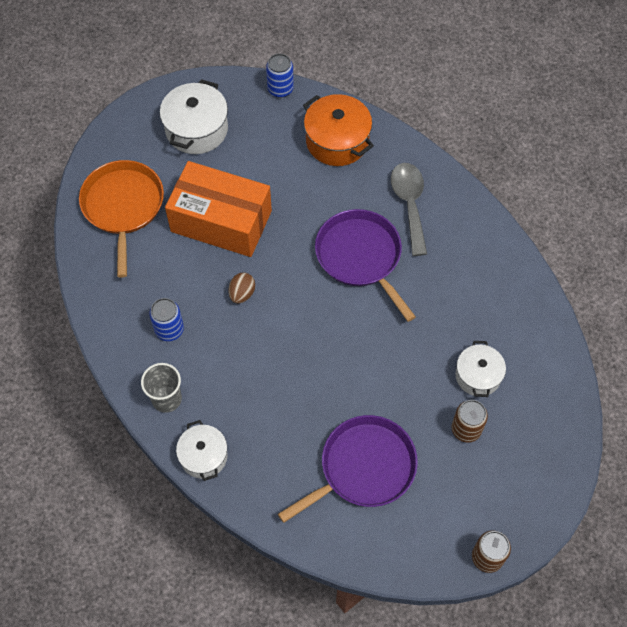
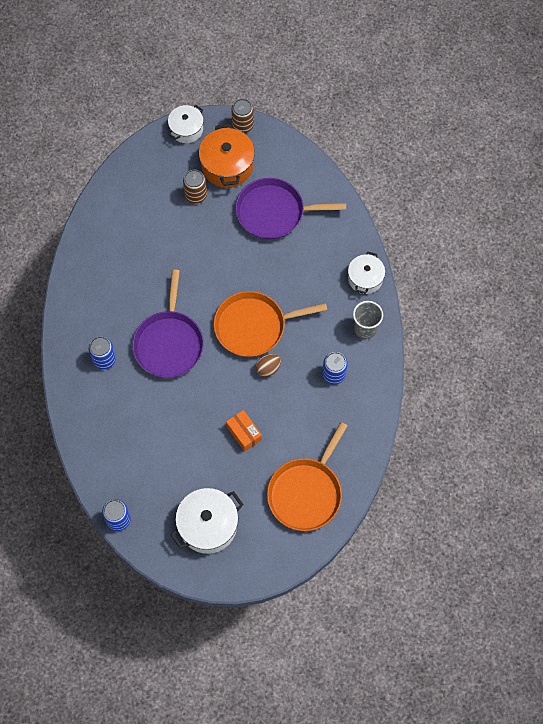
camera: 145 degrees left, 5 degrees up
(221, 221) = (244, 433): orange box -> orange box, size x0.43
(288, 326) = (254, 326): none -> orange pan
(337, 141) = (113, 444): orange pot -> orange pot (227, 165)
(409, 204) = (104, 359): grey spoon -> blue can
(478, 376) = (161, 220): white pot -> white pot (186, 129)

